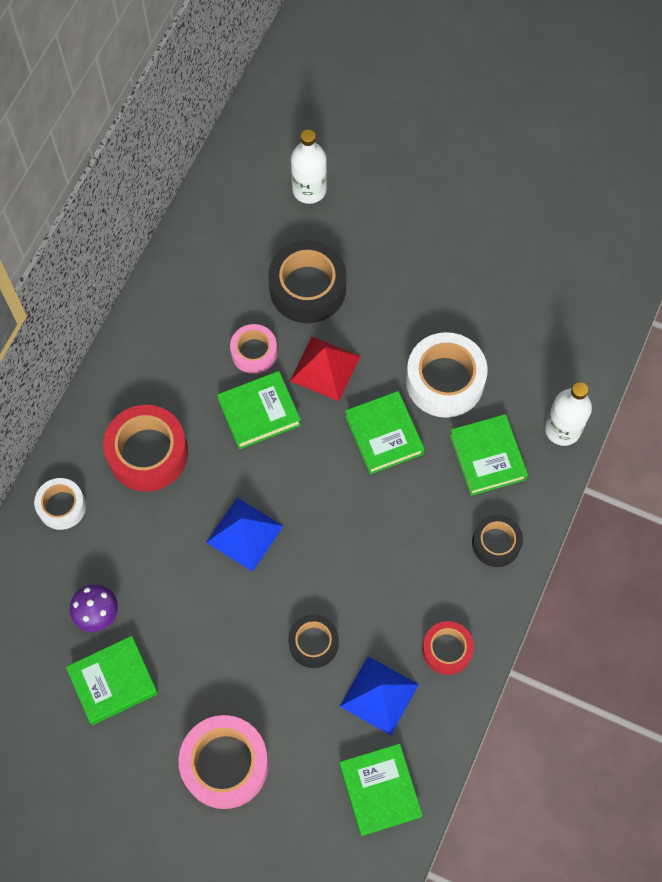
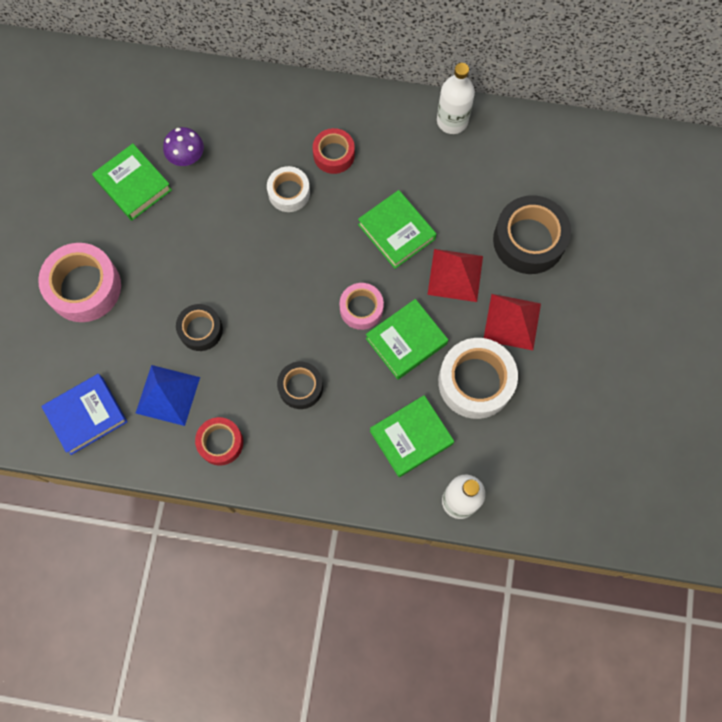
camera: 75 degrees right, 5 degrees up
(62, 506) = (269, 104): white tape -> white tape (289, 192)
(148, 453) = (334, 155): red tape -> red tape, size x0.59
(245, 534) = (283, 250): blue pyramid -> none
(254, 352) = (452, 212): pink tape -> pink tape (361, 309)
(309, 190) = (629, 216): white bottle -> white bottle (452, 121)
(380, 790) = (86, 415): green book -> blue book
(391, 329) = (512, 322): none -> red pyramid
(496, 543) = (330, 464): black tape -> black tape (300, 387)

